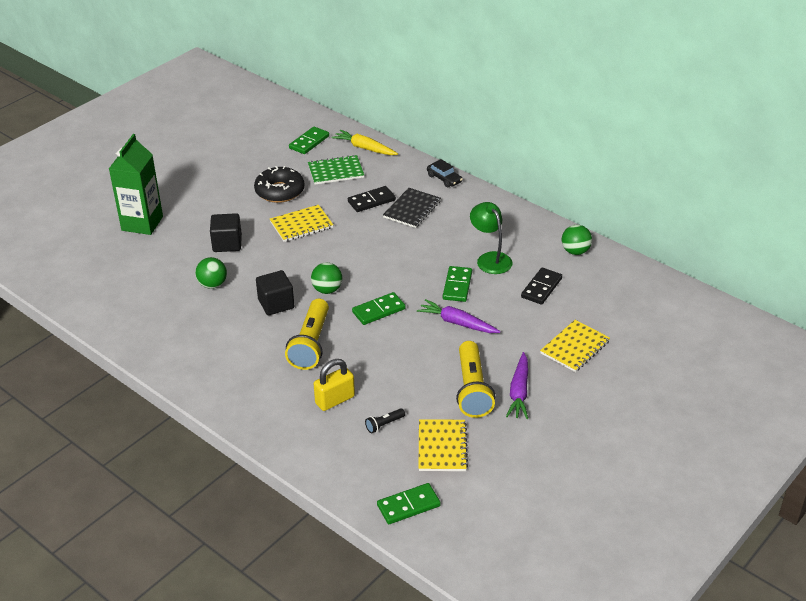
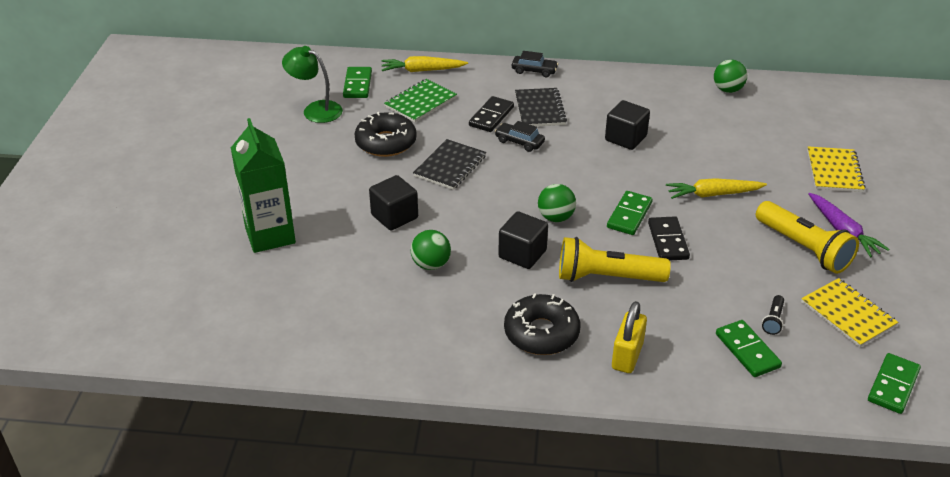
camera: 35 degrees left, 0 degrees up
(226, 358) = (541, 333): none -> black donut
(301, 225) = (450, 166): yellow notebook -> black notebook
(310, 344) = (607, 277): yellow flashlight -> yellow flashlight turned 120 degrees clockwise
(335, 400) = (699, 320): yellow padlock -> yellow padlock (627, 356)
(368, 227) = (519, 142): none -> black car
(447, 256) = (625, 138): none -> black cube
(457, 286) = (670, 161): green domino -> green domino (747, 350)
(457, 323) = (713, 194): purple carrot -> yellow carrot
(490, 259) = (666, 125): green lamp -> green lamp (315, 110)
(541, 288) = (741, 132): black domino -> black domino (667, 241)

